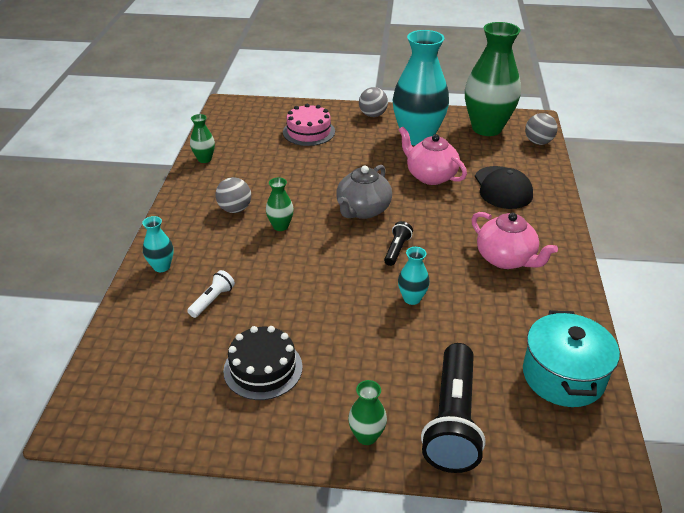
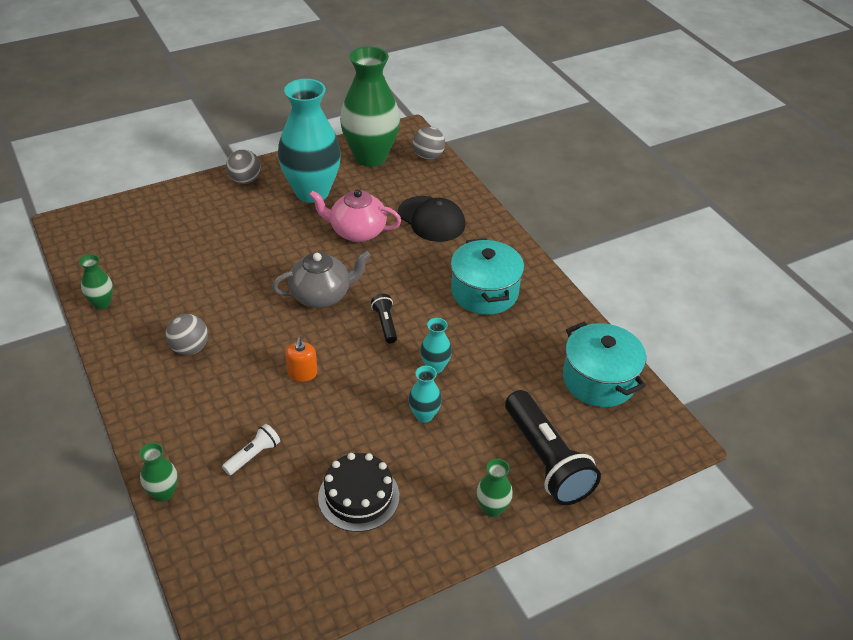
camera: 35 degrees left, 5 degrees up
(161, 267) = (168, 446): turquoise vase -> turquoise vase (424, 415)
(212, 300) = (253, 455): white flashlight -> white flashlight turned 45 degrees clockwise
(280, 226) = (254, 347): green vase -> green vase (163, 493)
(299, 259) = (302, 373): none -> orange soap dispenser
(309, 132) = (192, 225): pink cake -> none
(363, 210) = (321, 295): grey teapot -> grey teapot turned 105 degrees counterclockwise
(506, 259) = (484, 292): pink teapot -> turquoise pot

